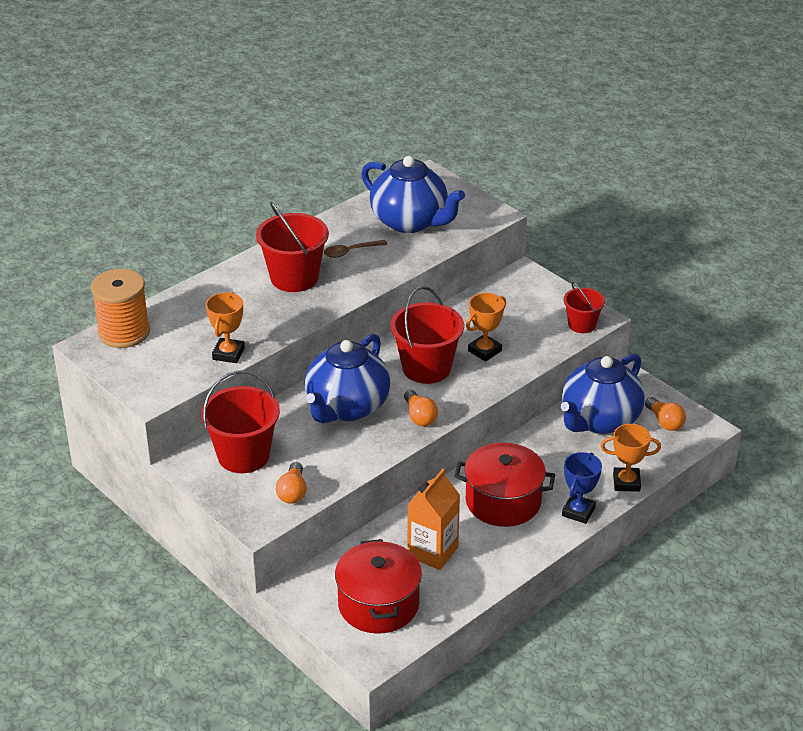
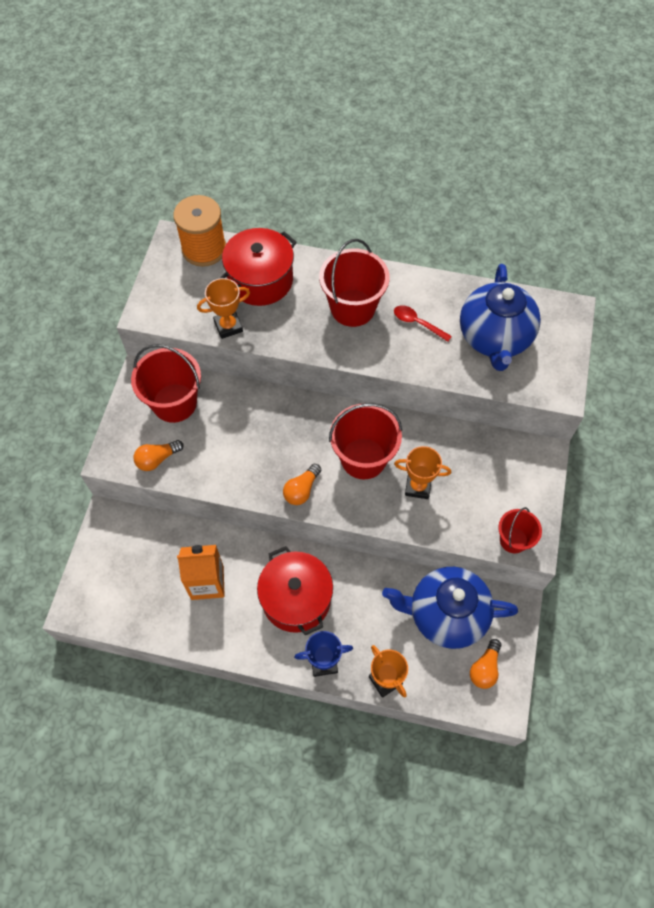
camera: 55 degrees right, 25 degrees up
(346, 407) = (275, 433): blue teapot -> none
(351, 252) = (418, 323): brown spoon -> red spoon
(378, 604) = (130, 580): red pot -> red pot (260, 280)

